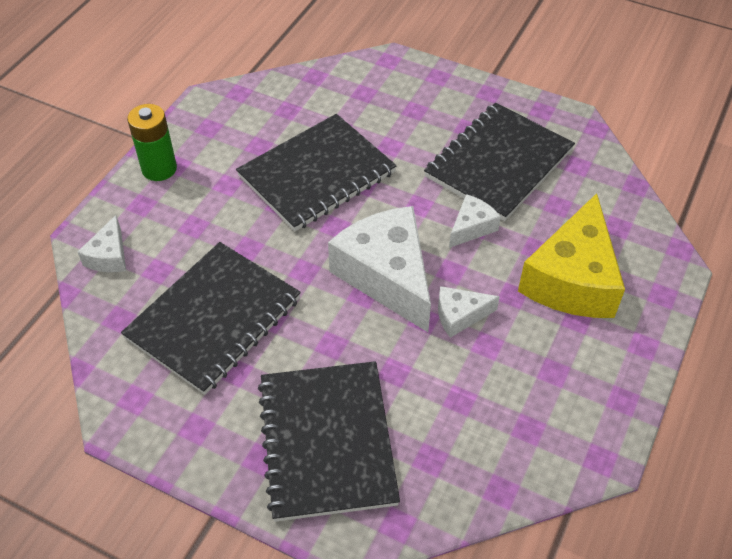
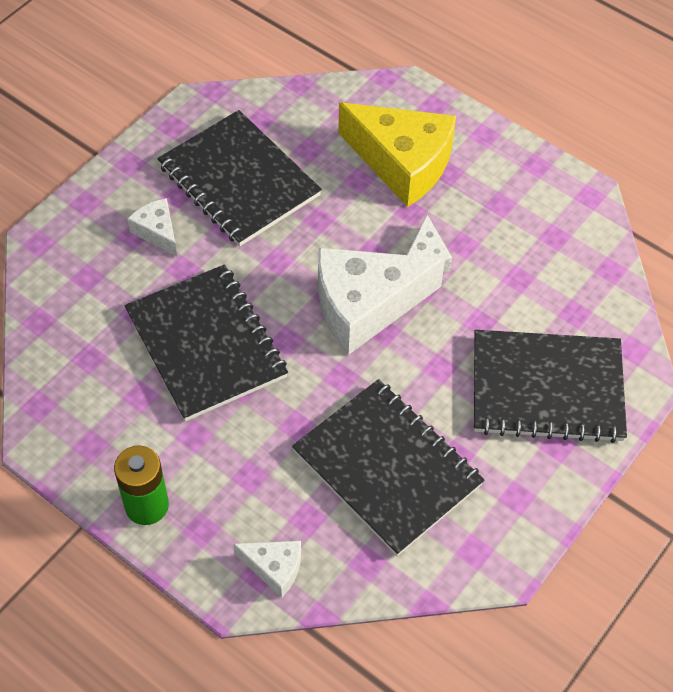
camera: 80 degrees left, 5 degrees up
(471, 227) = (320, 223): white cheese -> white cheese (157, 232)

